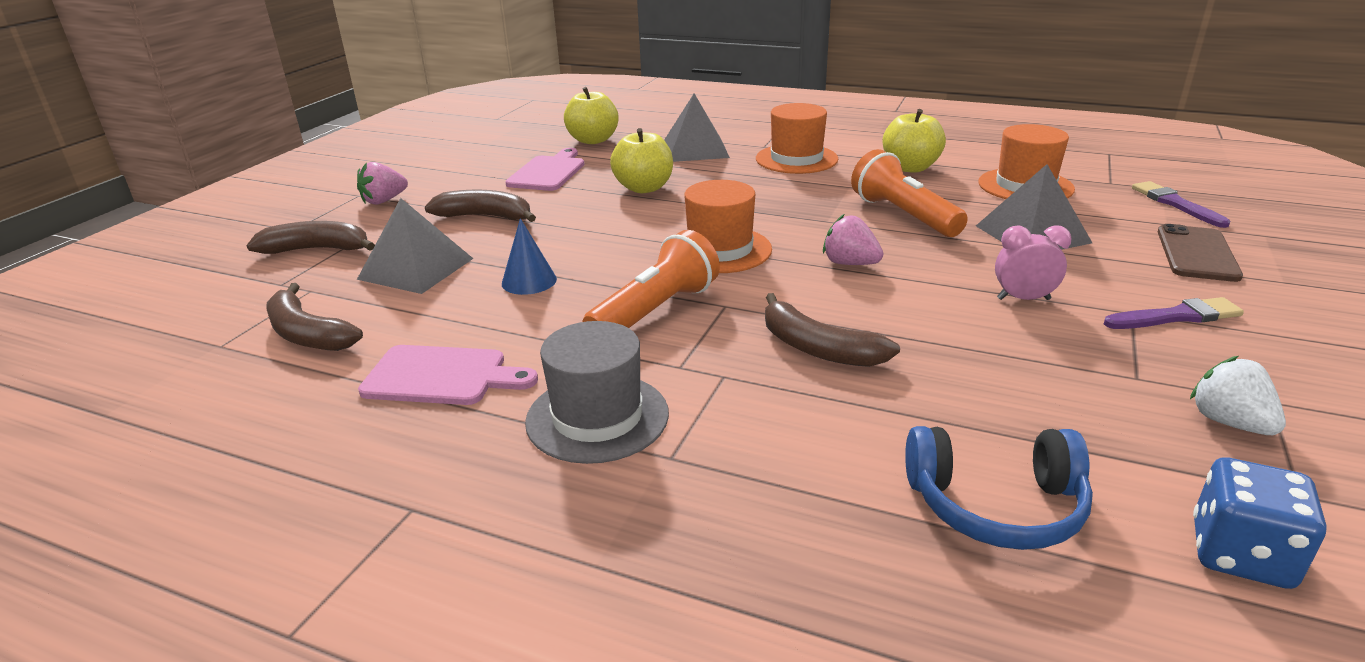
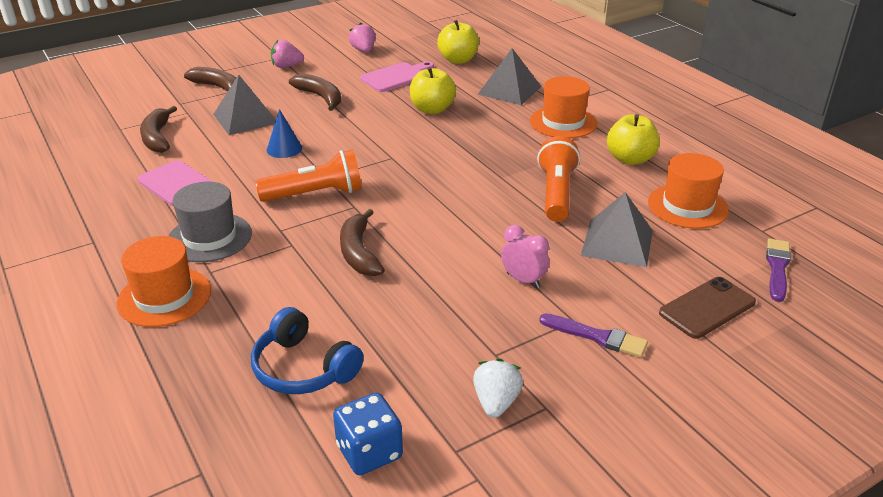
camera: 35 degrees right, 5 degrees up
(720, 250) = (406, 170): orange hat -> orange hat (164, 297)
(850, 263) = (463, 211): pink strawberry -> pink strawberry (363, 50)

